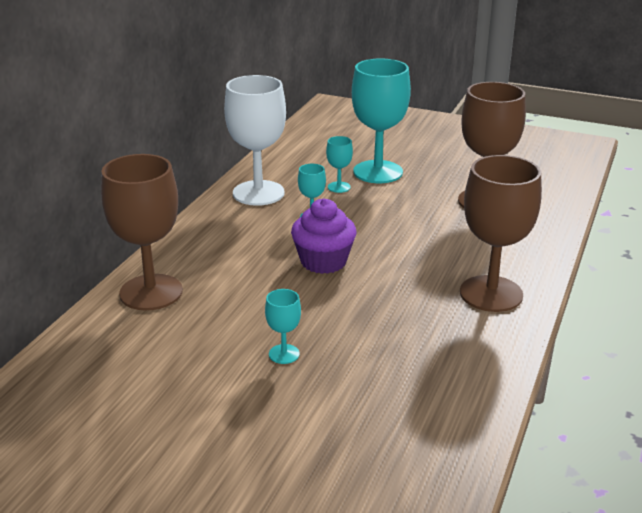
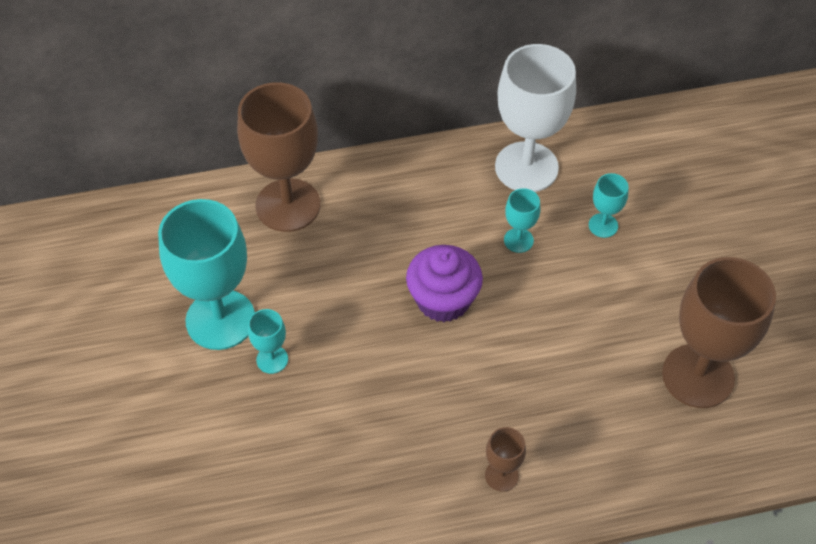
camera: 55 degrees right, 25 degrees up
(378, 172) = (672, 240): turquoise goblet -> turquoise goblet (220, 319)
(491, 294) = (501, 475): brown goblet -> brown goblet, size x0.45

